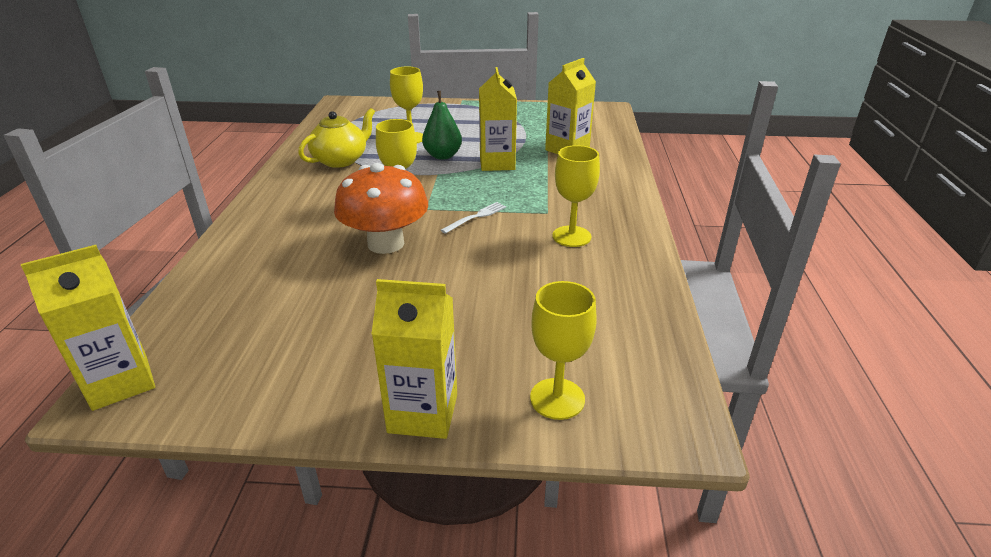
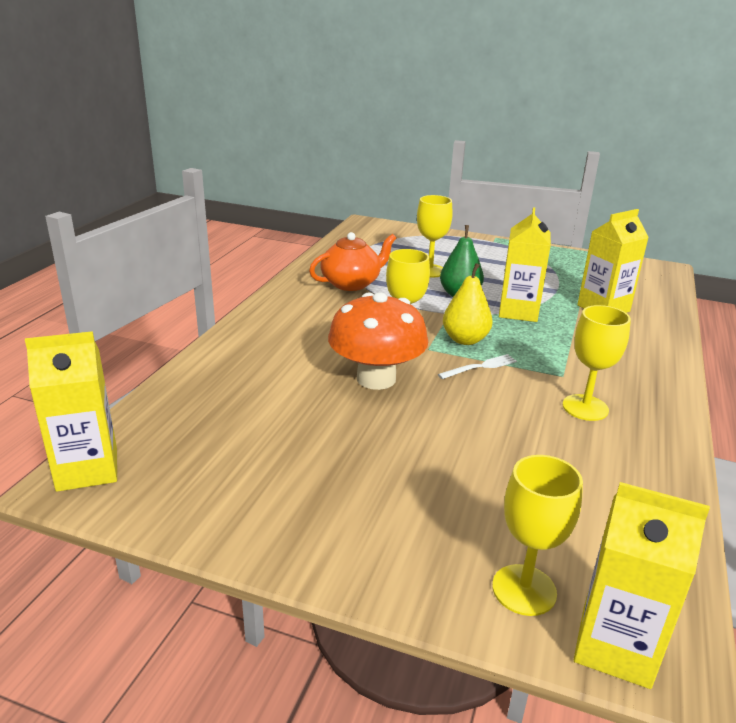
camera: 15 degrees right, 5 degrees down
(341, 160) = (351, 283): yellow teapot -> orange teapot
(423, 413) = (370, 570): yellow carton -> yellow carton (615, 646)
(457, 195) = (465, 340): none -> yellow pear

